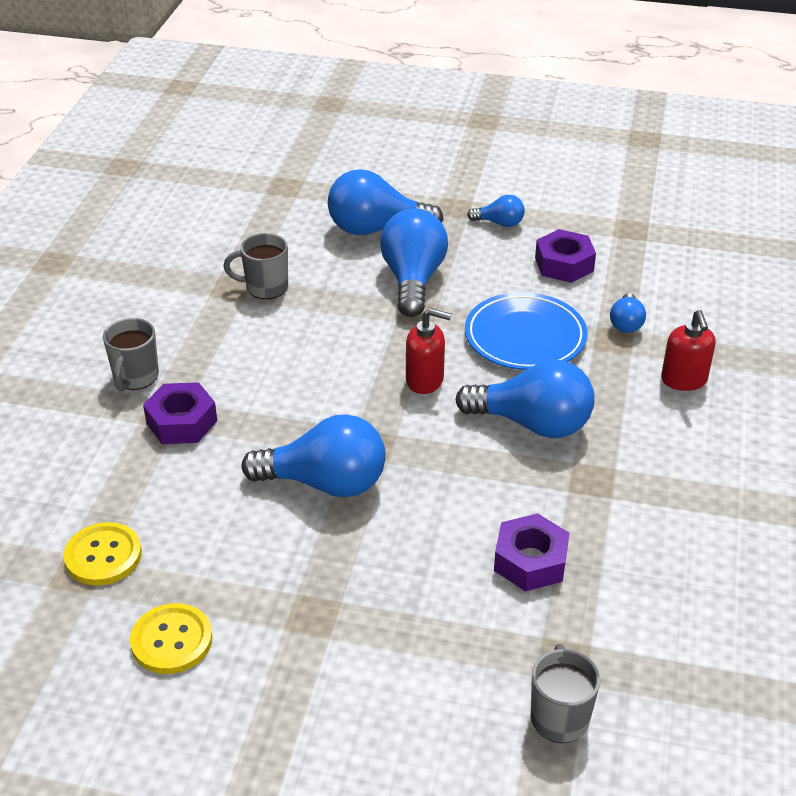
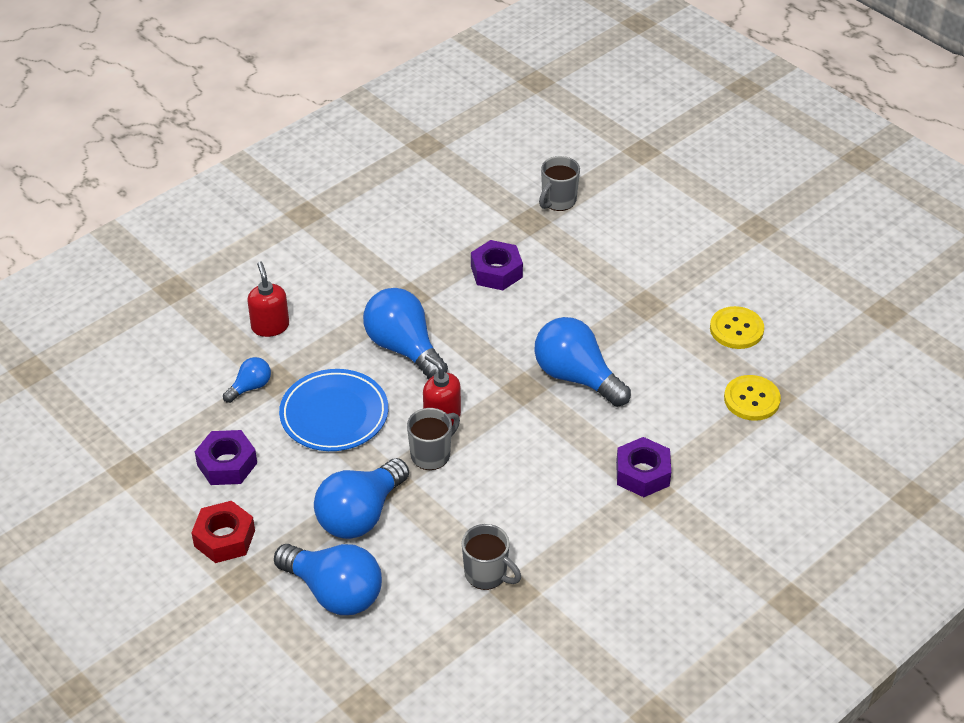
camera: 145 degrees left, 5 degrees up
(135, 377) = (654, 534): grey mug -> grey mug (432, 454)
(499, 223) = (224, 538): blue light bulb -> red nut
(684, 380) = (270, 326): red soap dispenser -> red soap dispenser turned 45 degrees counterclockwise

